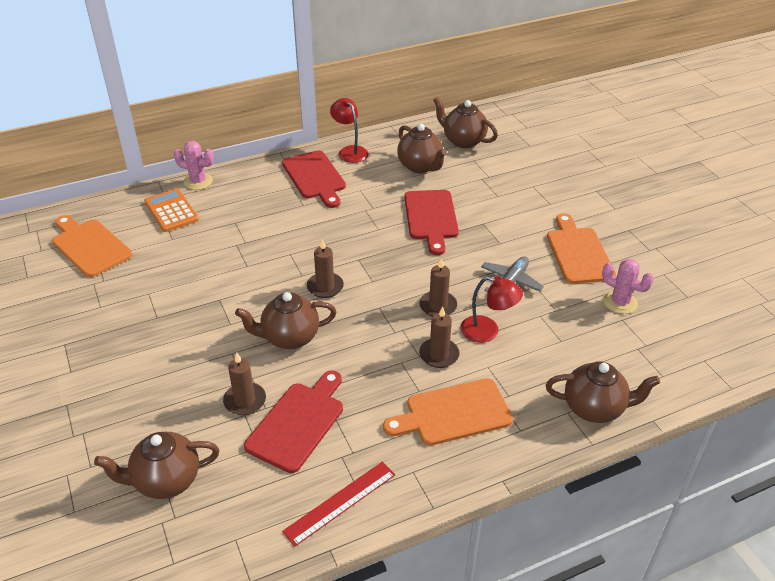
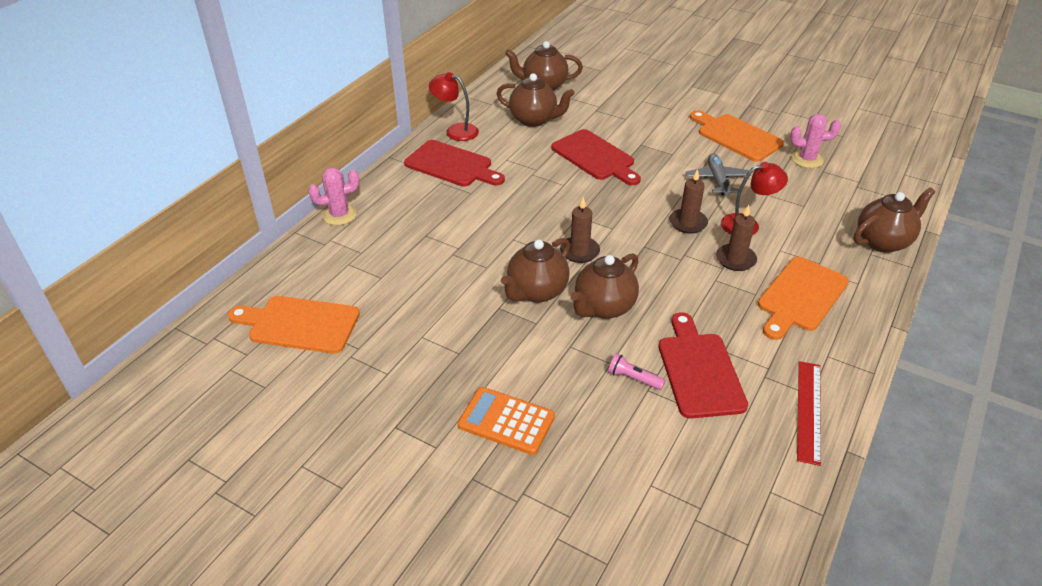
camera: 35 degrees left, 0 degrees up
(166, 481) = (654, 484): brown teapot -> brown teapot (536, 292)
(171, 211) = (347, 253): orange calculator -> orange calculator (506, 421)
(245, 401) = (633, 378): brown candle -> pink flashlight

